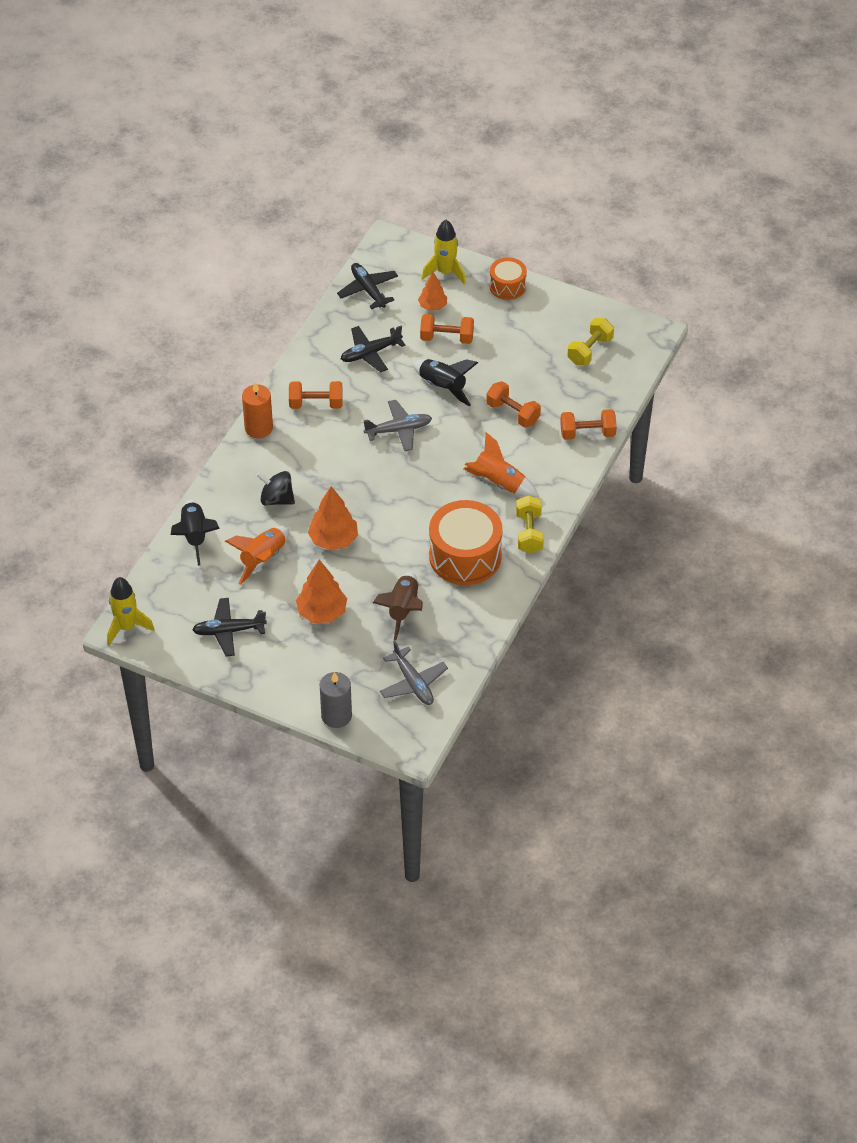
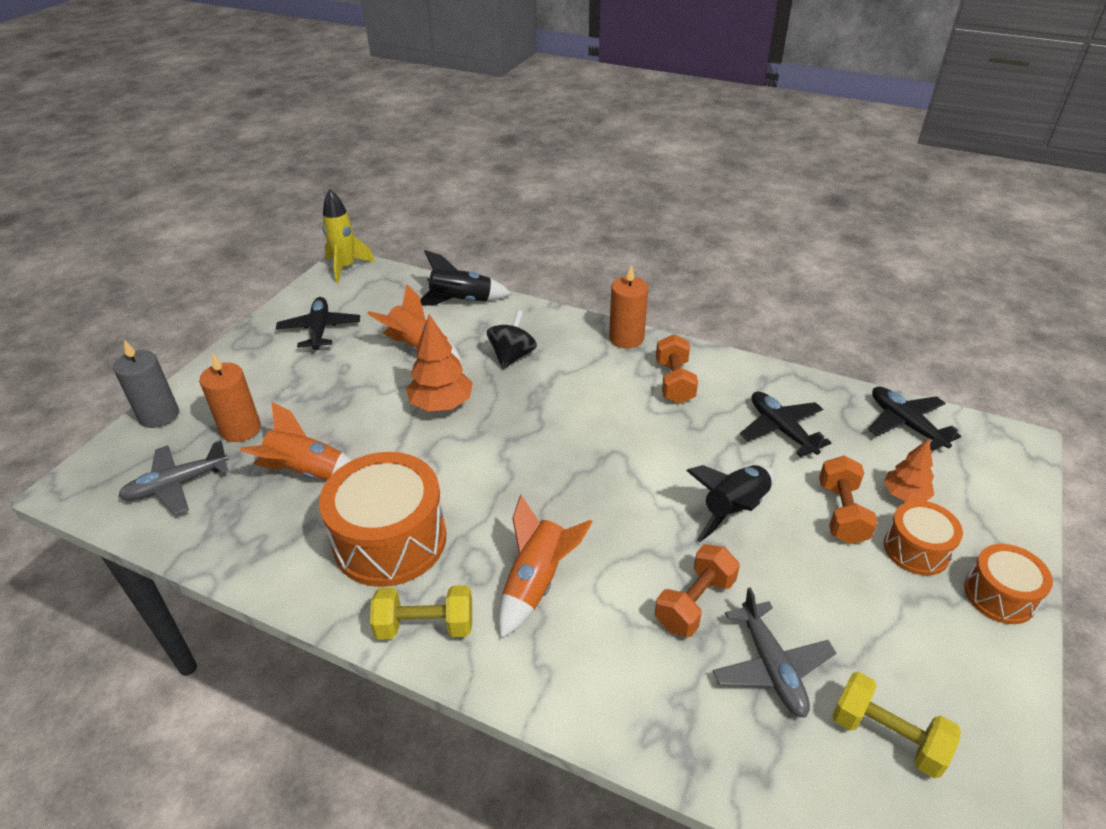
camera: 90 degrees right, 10 degrees down
(322, 612) = (325, 398): orange tree -> none
(355, 659) = (241, 429): none -> orange candle
(368, 290) = (905, 424): black plane -> black plane turned 90 degrees counterclockwise
(399, 430) = (638, 462): grey plane -> grey plane (771, 667)
(403, 609) = (307, 472): brown rocket -> orange rocket
(445, 272) = (988, 509): yellow rocket -> none
(475, 311) = (916, 549): none -> orange drum
(587, 433) = (663, 727): orange dumbbell -> none

